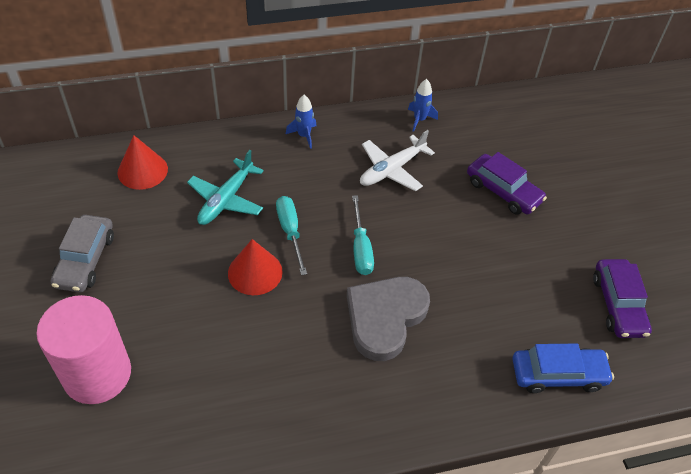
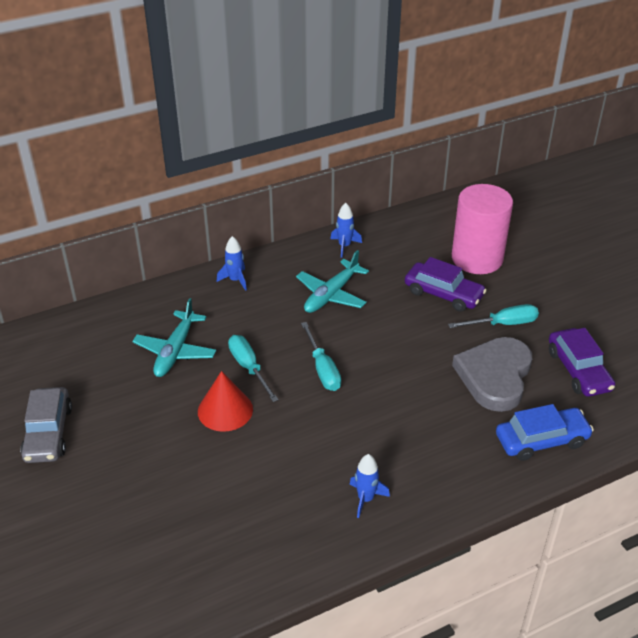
camera: 10 degrees left, 10 degrees down
(97, 374) = (94, 532): pink cylinder -> pink cylinder (477, 258)
(142, 170) = (81, 341): red cone -> none
(363, 398) = (365, 499): none -> blue rocket
(385, 318) = (365, 425): grey heart -> grey heart (495, 376)
(392, 169) = (331, 294): white plane -> turquoise plane
(554, 236) = (503, 324): none -> turquoise screwdriver

